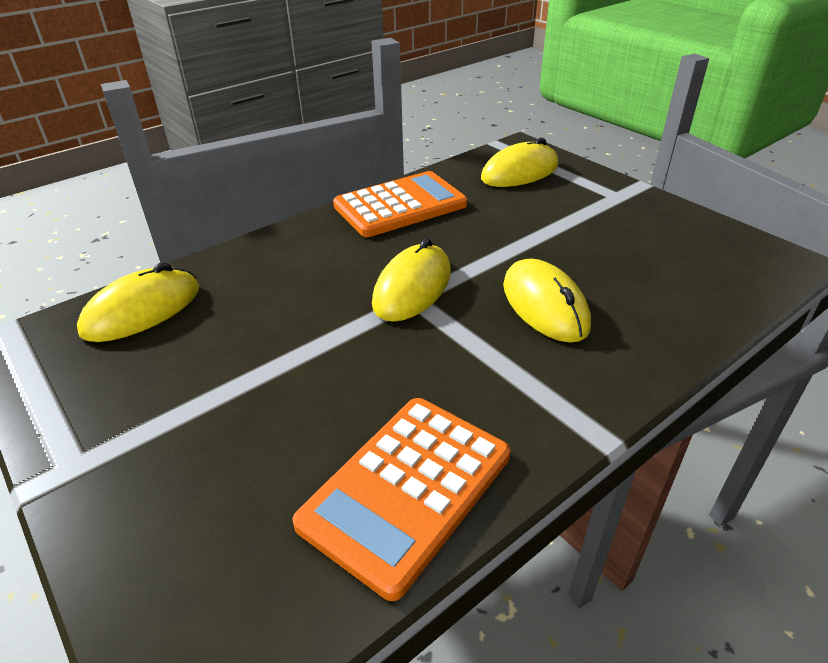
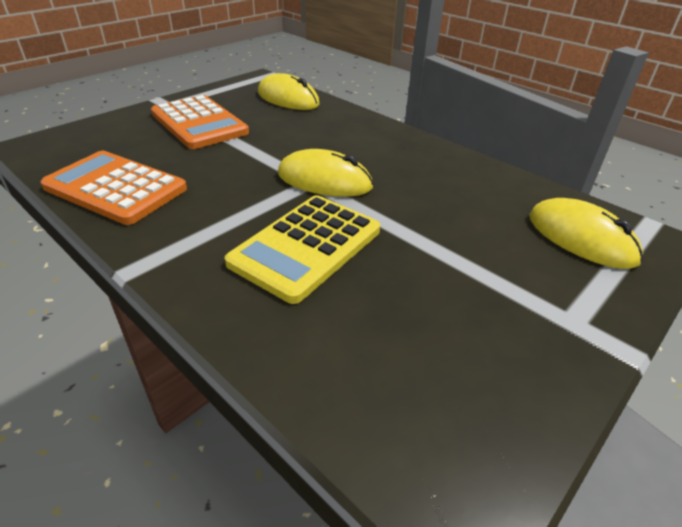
camera: 80 degrees right, 0 degrees up
(400, 205) = (456, 169): orange calculator -> orange calculator (199, 123)
(544, 305) = (306, 247): yellow mouse -> yellow calculator

